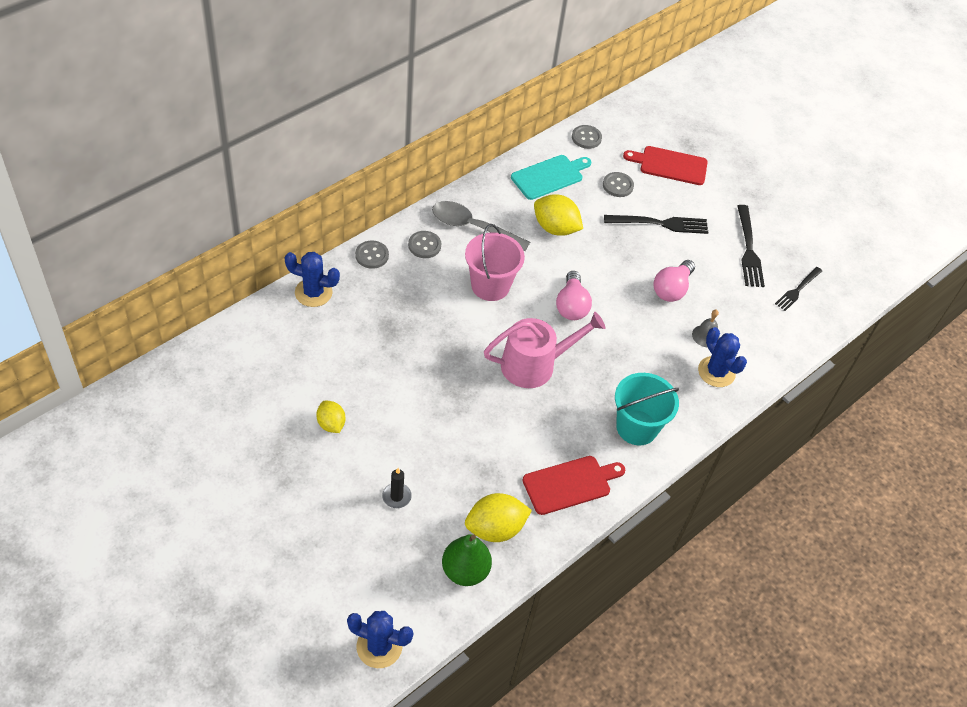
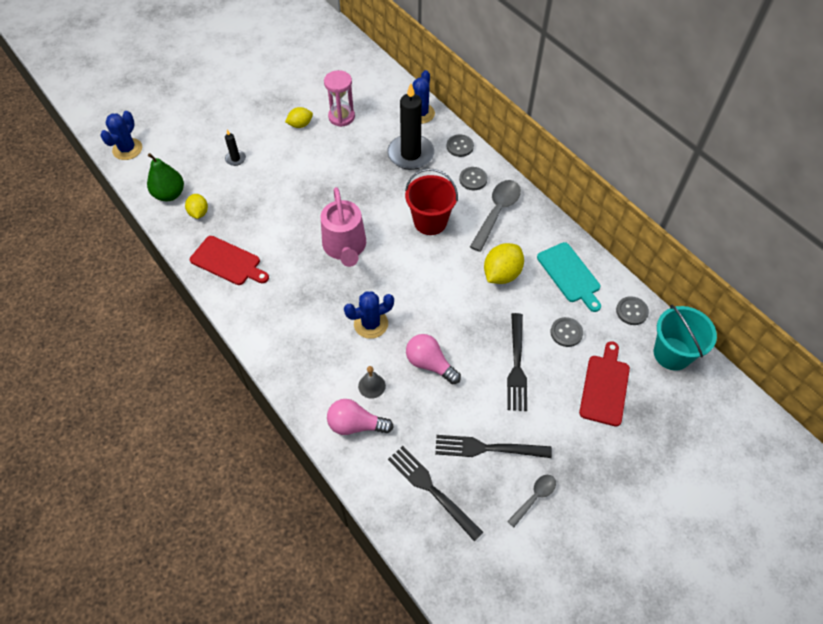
camera: 100 degrees right, 5 degrees up
(317, 377) = (341, 117): none -> pink hourglass
(385, 303) = (410, 154): none -> black candle
(490, 286) = (430, 221): pink bucket -> red bucket
(495, 528) = (199, 213): yellow lemon -> yellow lemon, size x0.62
(570, 484) = (228, 262): red cutting board -> red cutting board turned 45 degrees counterclockwise
(571, 305) = (408, 279): pink light bulb -> pink light bulb (356, 425)
(636, 427) = (275, 314): turquoise bucket -> turquoise bucket (672, 353)
(716, 372) = (328, 388): blue cactus -> blue cactus (371, 324)
(785, 221) = (534, 497): none -> grey spoon
(797, 290) = (432, 490): black fork -> black fork, size x1.52

